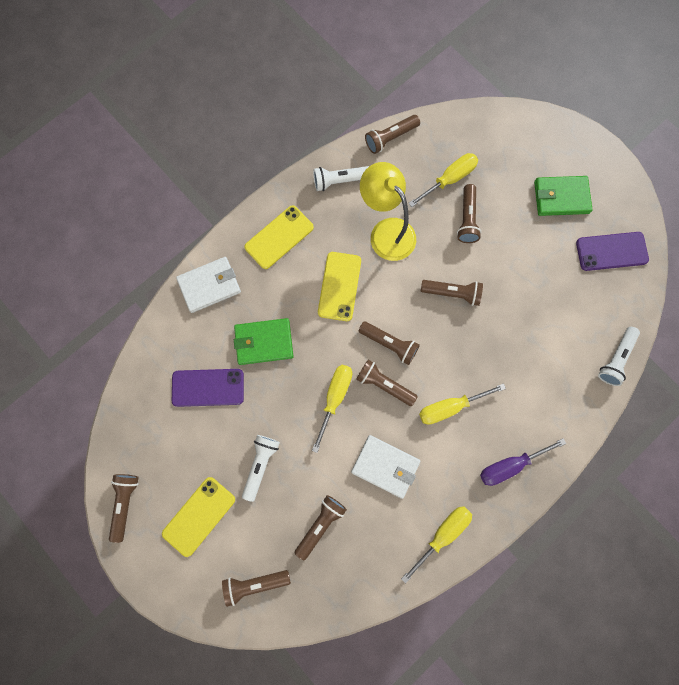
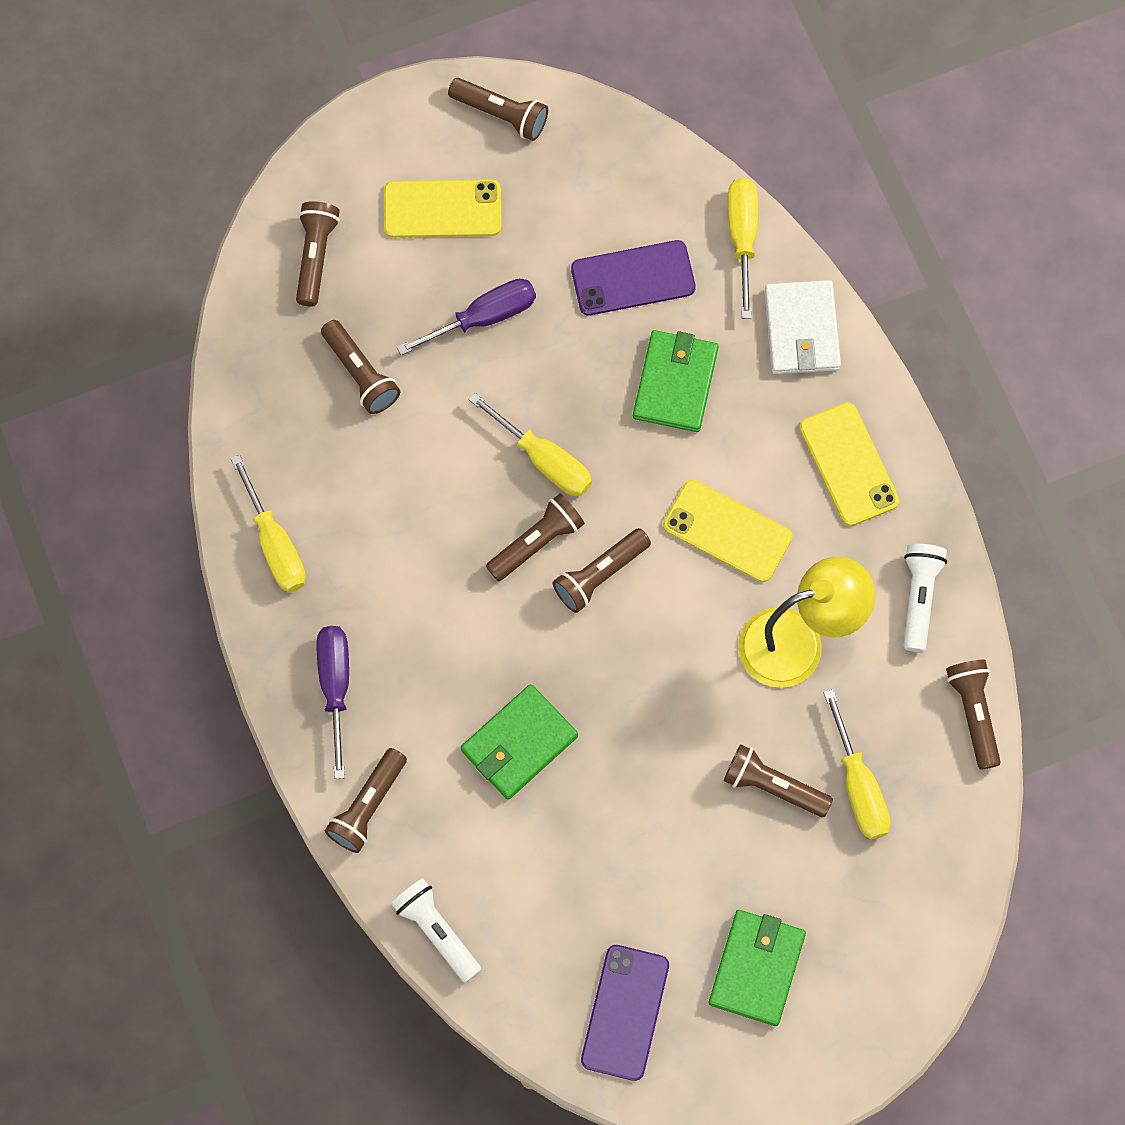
camera: 110 degrees right, 5 degrees down
(199, 516) = (442, 209): yellow phone -> yellow phone turned 60 degrees counterclockwise
(208, 387) = (633, 278): purple phone -> purple phone turned 60 degrees clockwise
(261, 465) = (483, 318): white flashlight -> purple screwdriver
(385, 466) = (409, 498): white wallet -> none
(450, 407) = (461, 631): yellow screwdriver -> yellow screwdriver (742, 238)
(452, 293) = (648, 708): brown flashlight -> brown flashlight (367, 806)
(499, 353) = (519, 743): none -> green wallet

